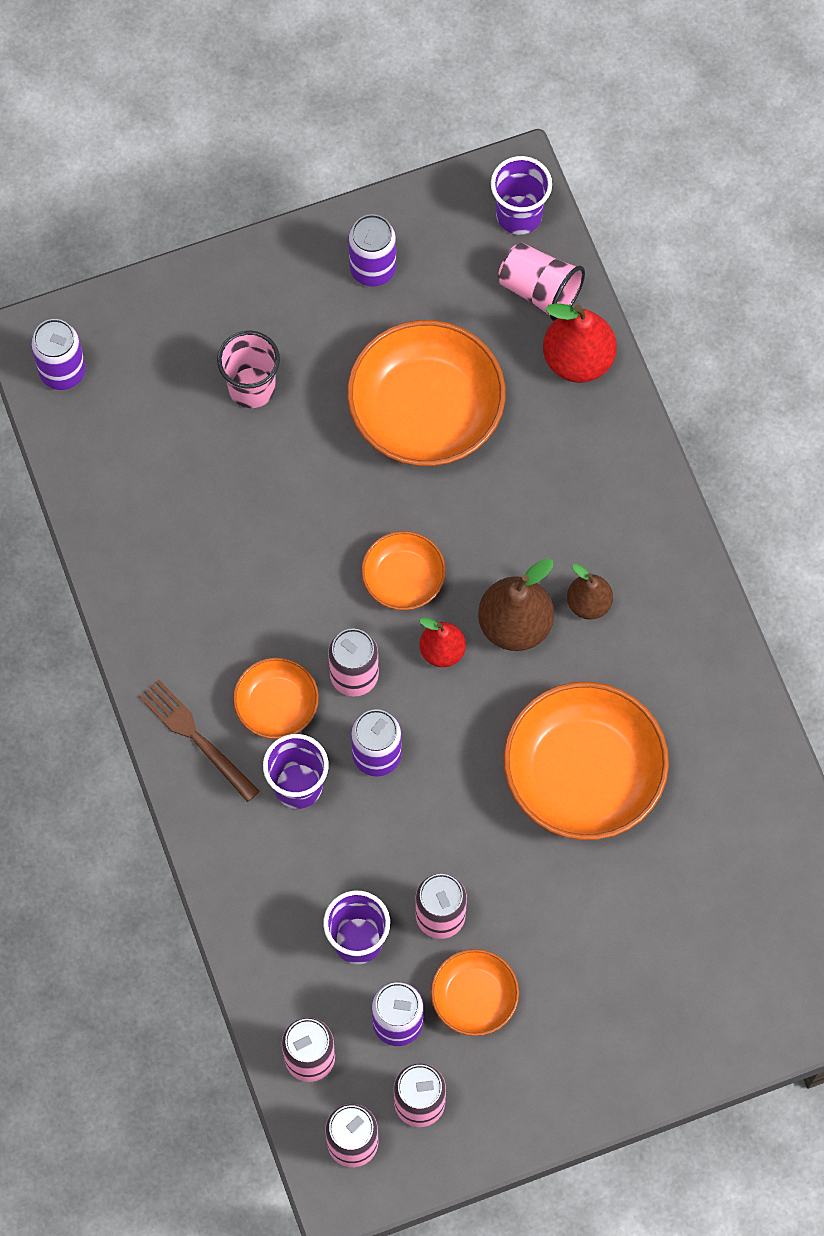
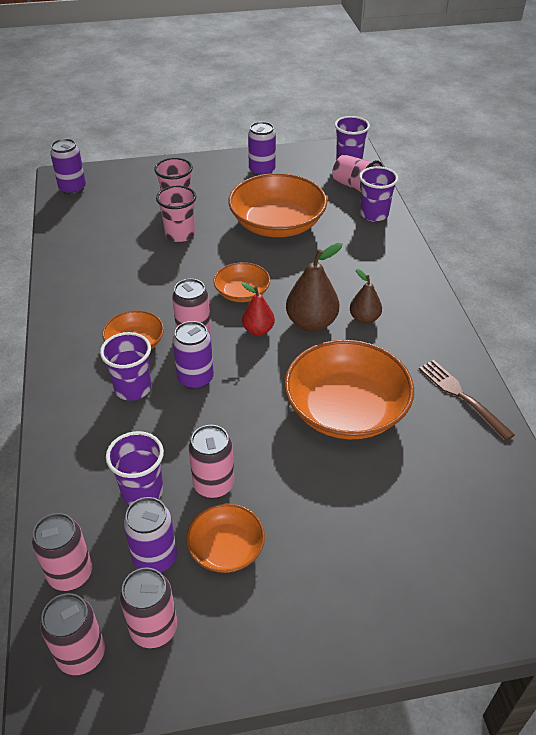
camera: 10 degrees right, 25 degrees down
(196, 737) = (73, 353): brown fork -> brown fork (462, 396)
(276, 462) = (180, 234): none -> pink cup
(578, 360) = (374, 214): red pear -> purple cup

